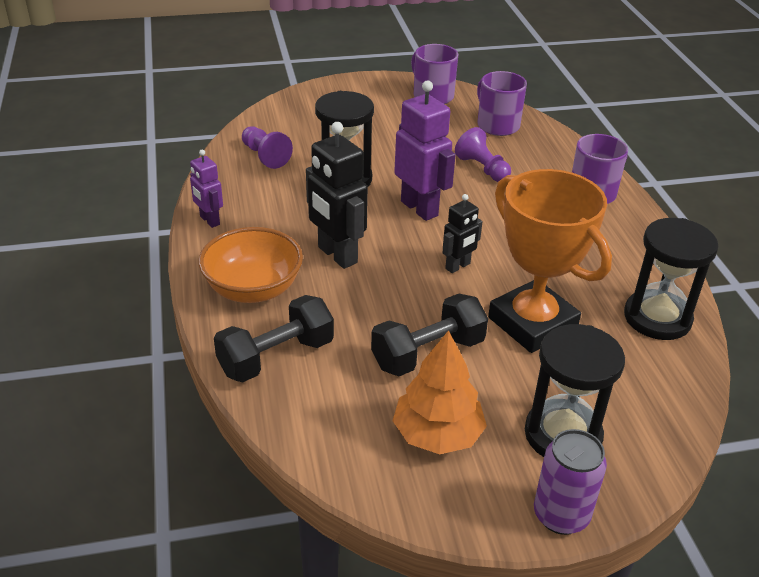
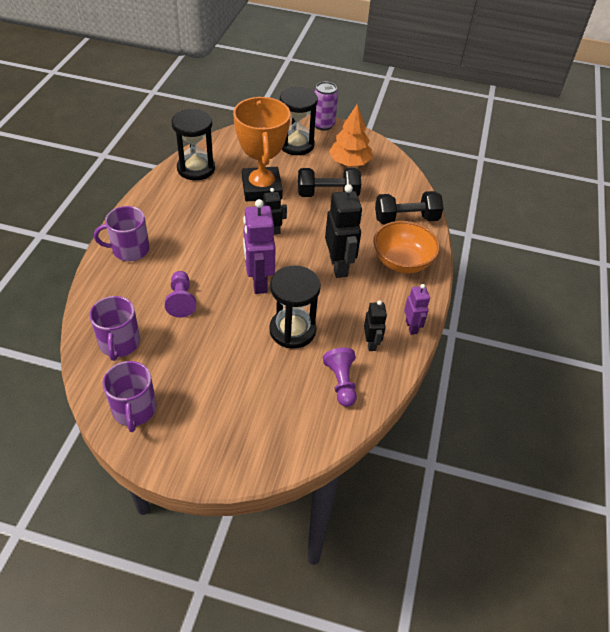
camera: 155 degrees left, 10 degrees up
(250, 193) = (371, 343): none -> black robot

